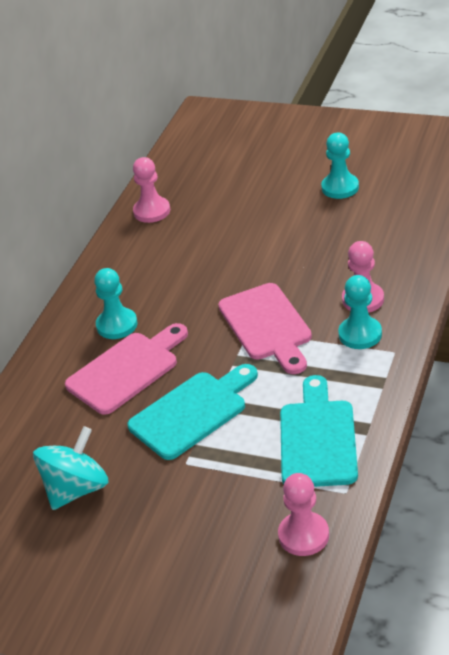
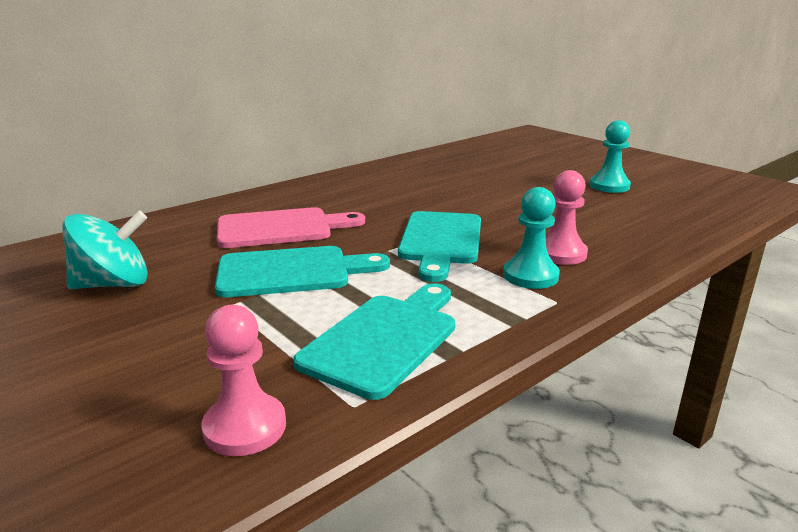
camera: 25 degrees right, 15 degrees down
(117, 325) = (314, 203): turquoise pawn -> none
(152, 211) = (429, 160): pink pawn -> none
(267, 326) = (441, 241): pink cutting board -> turquoise cutting board

